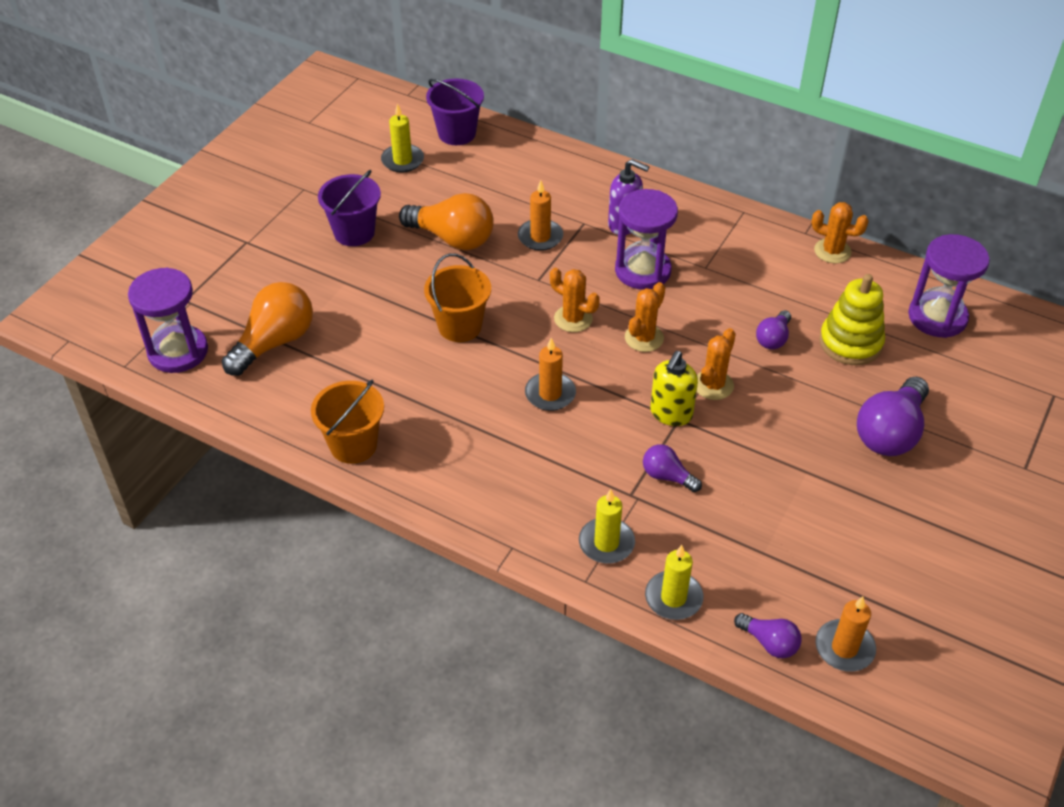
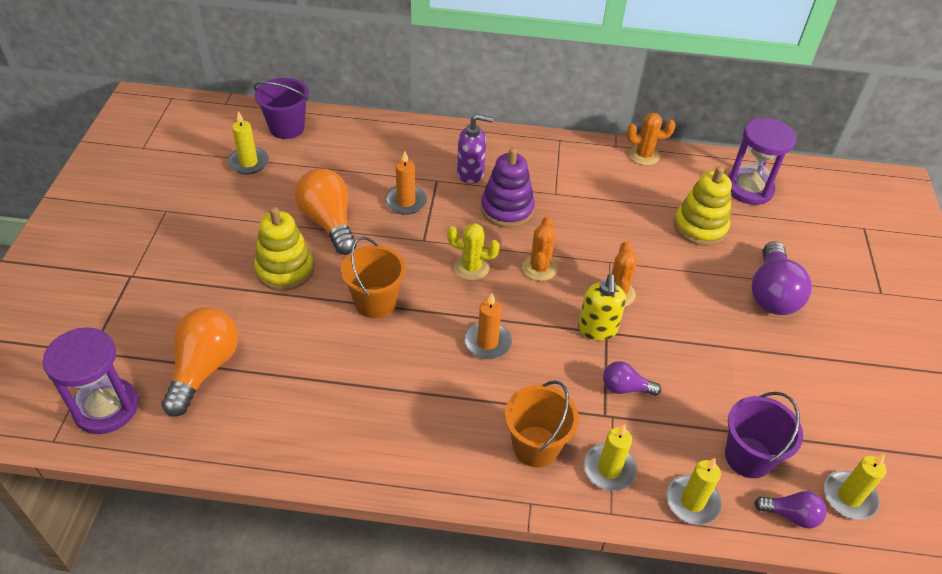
camera: 25 degrees left, 0 degrees up
(353, 445) = (331, 450): orange bucket -> orange bucket (536, 446)
(354, 232) = (234, 240): purple bucket -> purple bucket (748, 457)
(389, 273) = (285, 269): none -> yellow stacking toy
(452, 238) = (329, 222): orange light bulb -> orange light bulb turned 120 degrees counterclockwise
(573, 319) = (471, 267): orange cactus -> yellow cactus
(642, 270) = (507, 209): purple hourglass -> purple stacking toy
(773, 338) = (641, 240): purple light bulb -> none
(844, 648) = (849, 497): orange candle -> yellow candle

